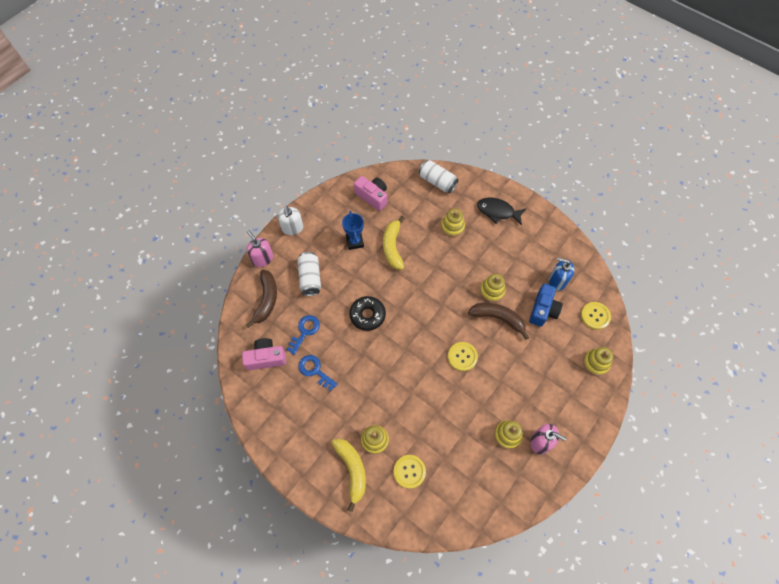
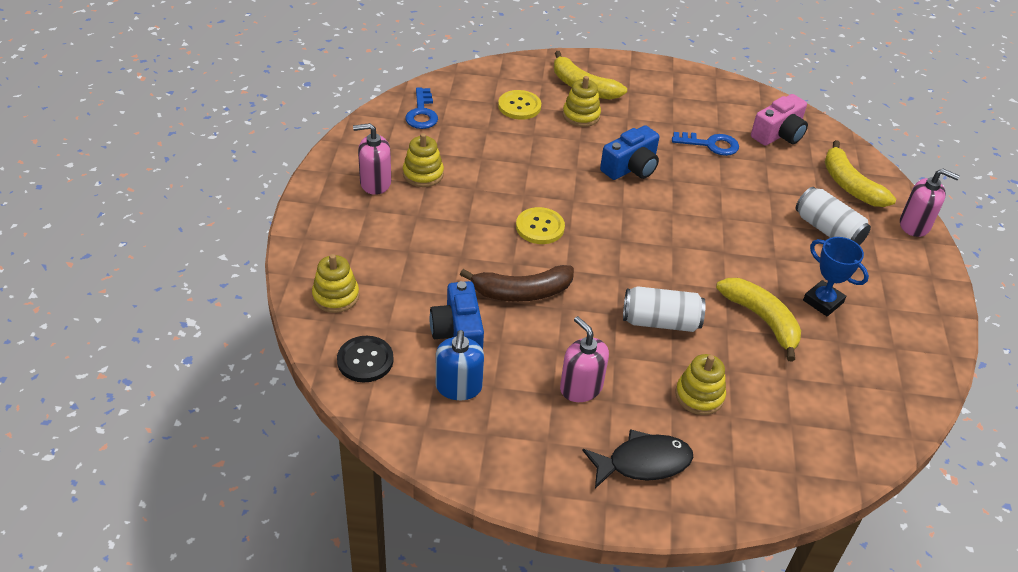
camera: 145 degrees right, 20 degrees down
(266, 300) = (849, 185): brown banana -> yellow banana
(292, 228) = (928, 279): white soap dispenser -> none
(305, 331) = (765, 174): blue key -> blue key (422, 113)
(367, 315) = (707, 221): black donut -> none
(372, 196) = (873, 383): pink camera -> none
(378, 376) = (631, 167): none -> blue camera
(437, 182) = (797, 467): white can -> white can (660, 322)
(492, 290) = (558, 325): yellow stacking toy -> none
(502, 255) = (581, 387): none -> pink soap dispenser
(557, 281) = (458, 387): blue soap dispenser -> blue soap dispenser turned 105 degrees clockwise
(595, 316) = (365, 360): yellow button -> black button

